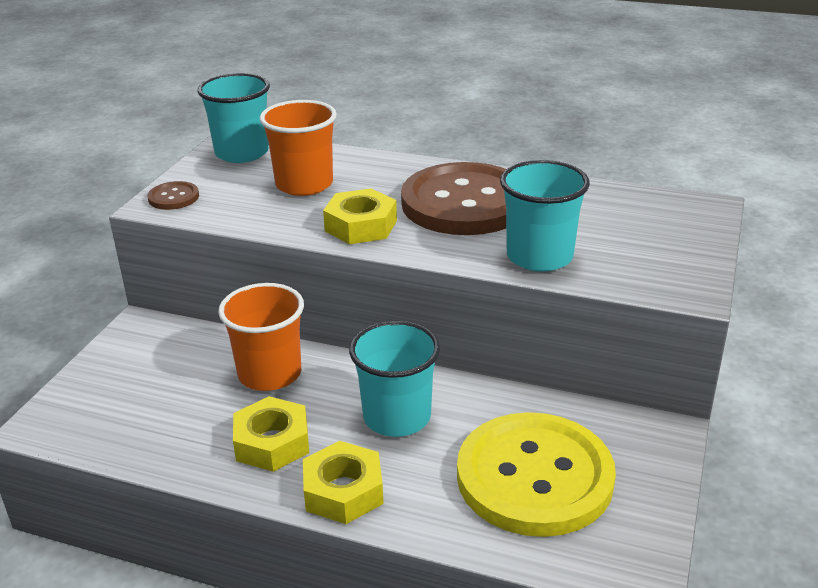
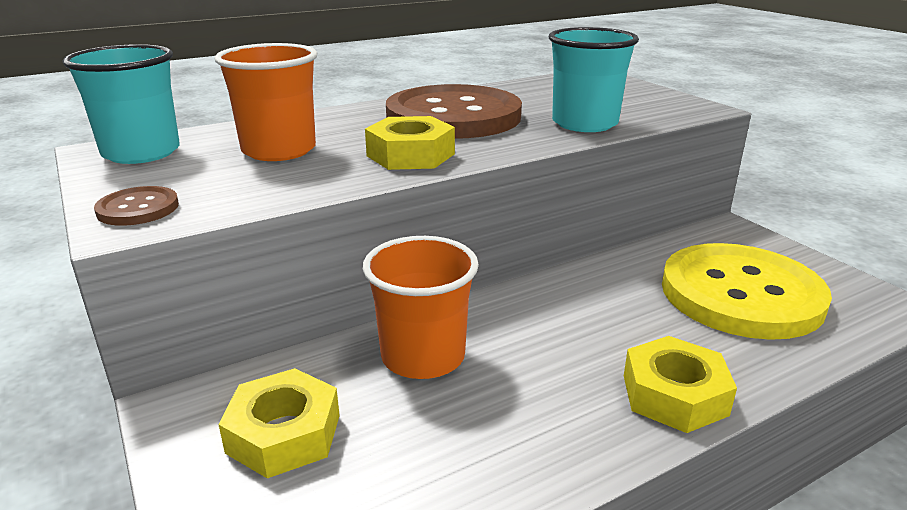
camera: 50 degrees left, 5 degrees down
(272, 442) = (545, 405): yellow nut -> yellow nut (284, 434)
(397, 417) = (589, 318): turquoise cup -> none

